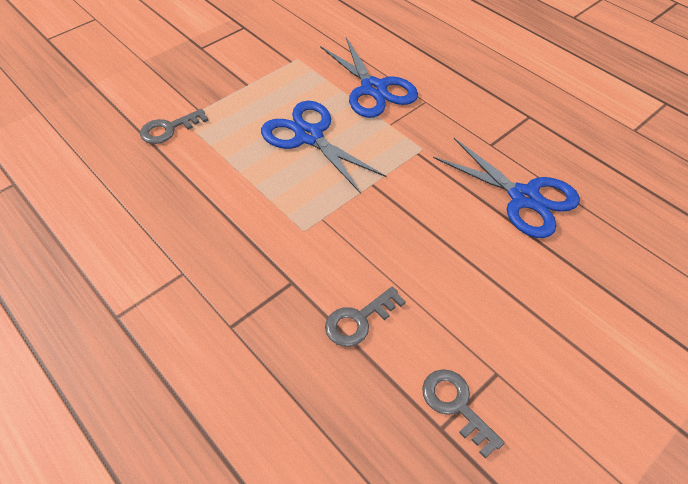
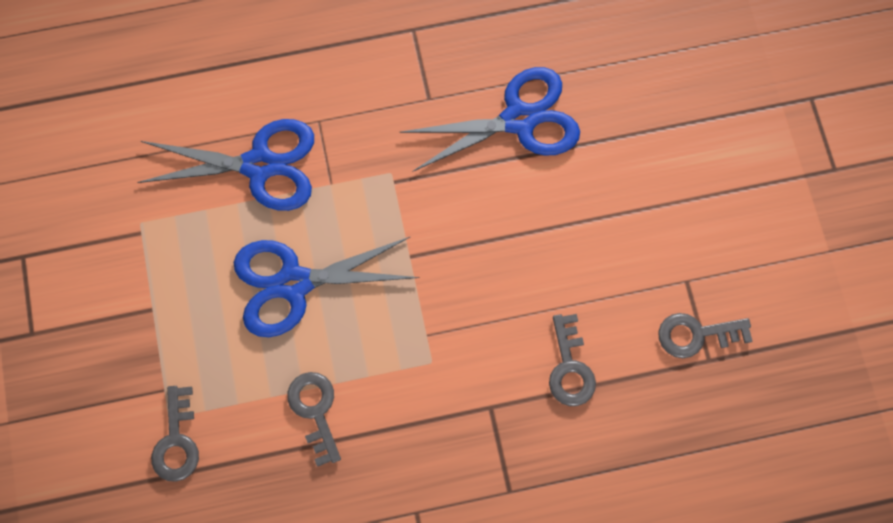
camera: 60 degrees left, 20 degrees up
(228, 184) = (315, 411): none -> grey key

